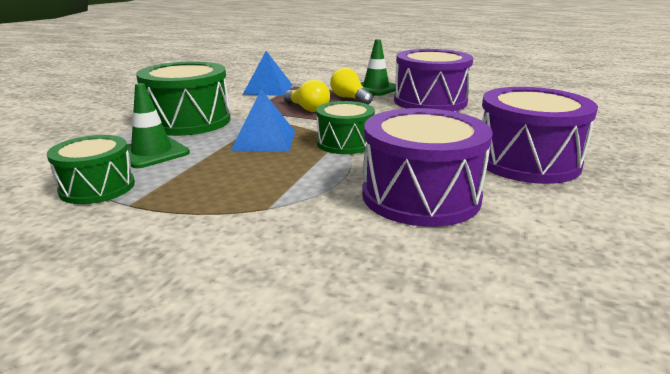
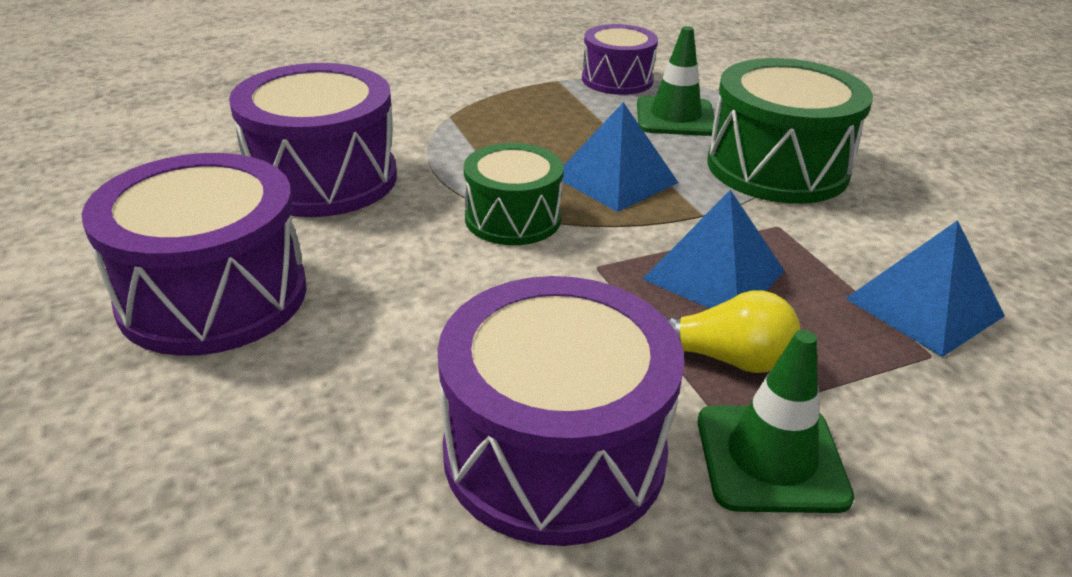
camera: 135 degrees right, 10 degrees up
(97, 187) = (617, 80): green drum -> purple drum
(307, 109) = (714, 274): yellow light bulb -> blue pyramid

